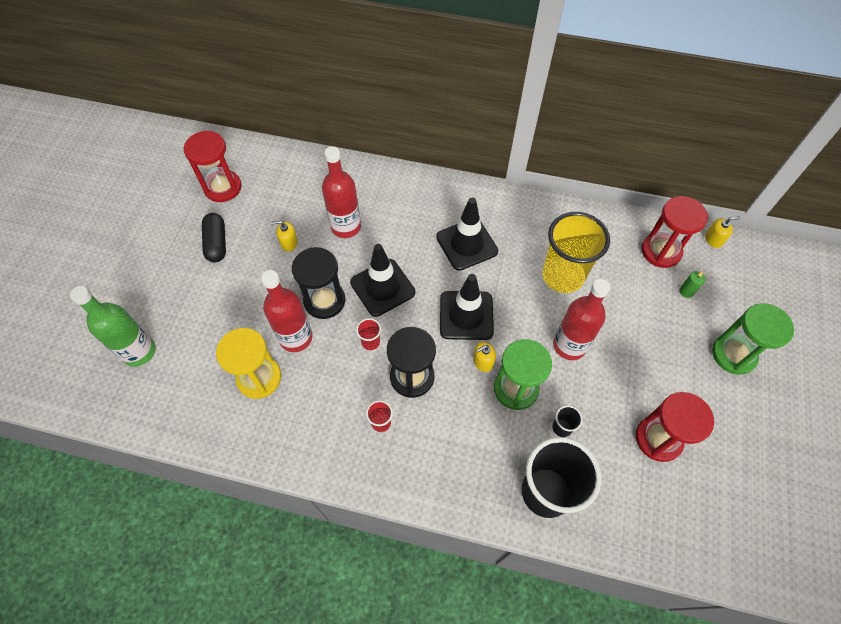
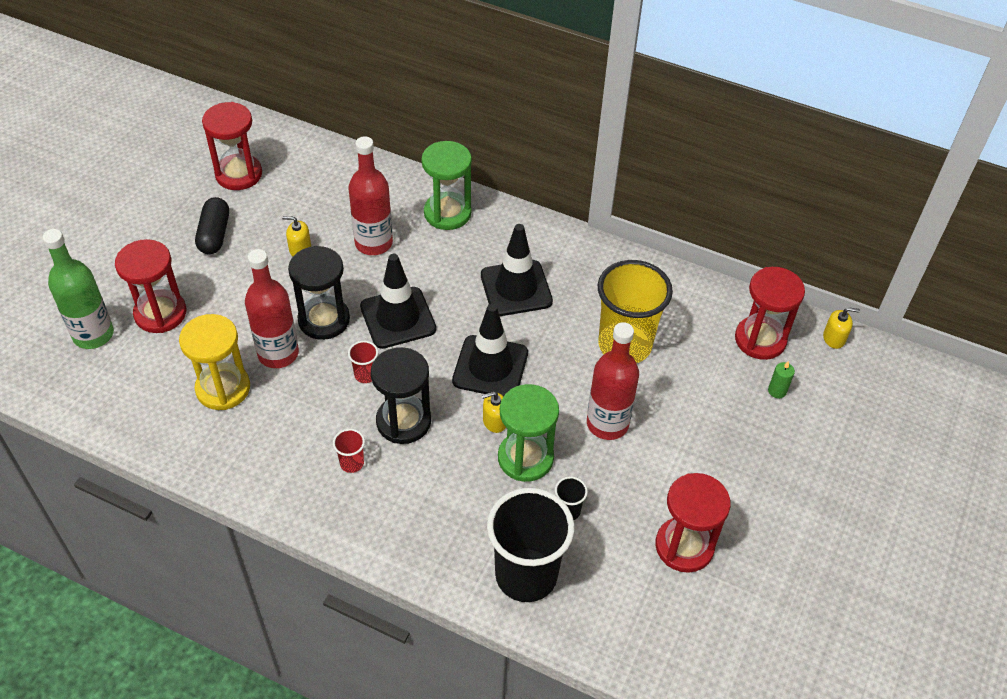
camera: 10 degrees right, 10 degrees down
(190, 321) = (160, 313): none -> red hourglass
(733, 354) = (813, 472): green hourglass -> green hourglass (447, 213)

